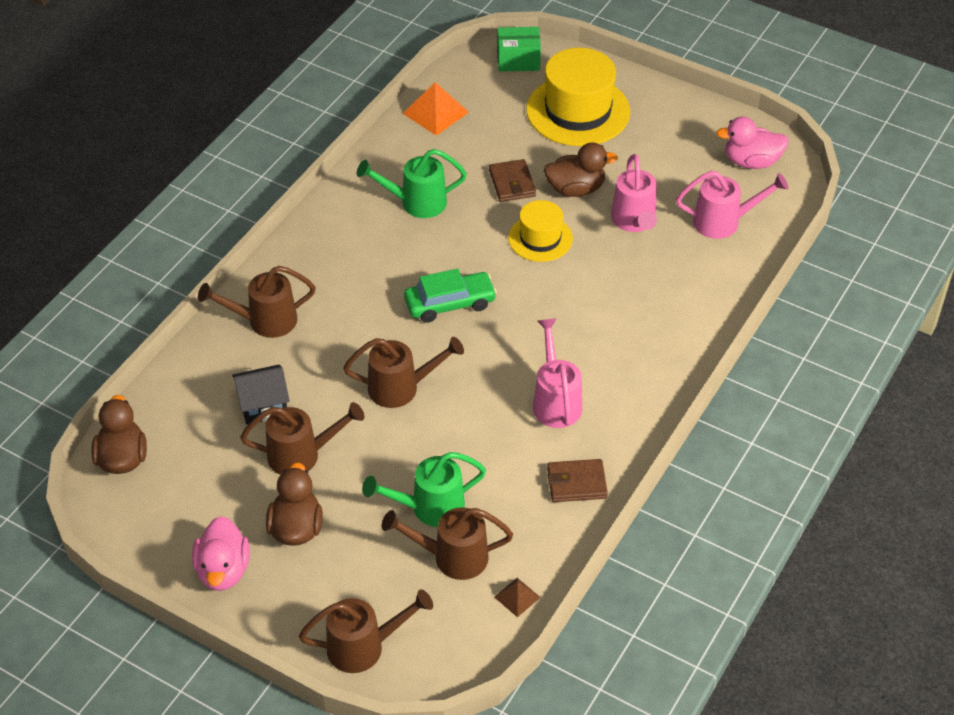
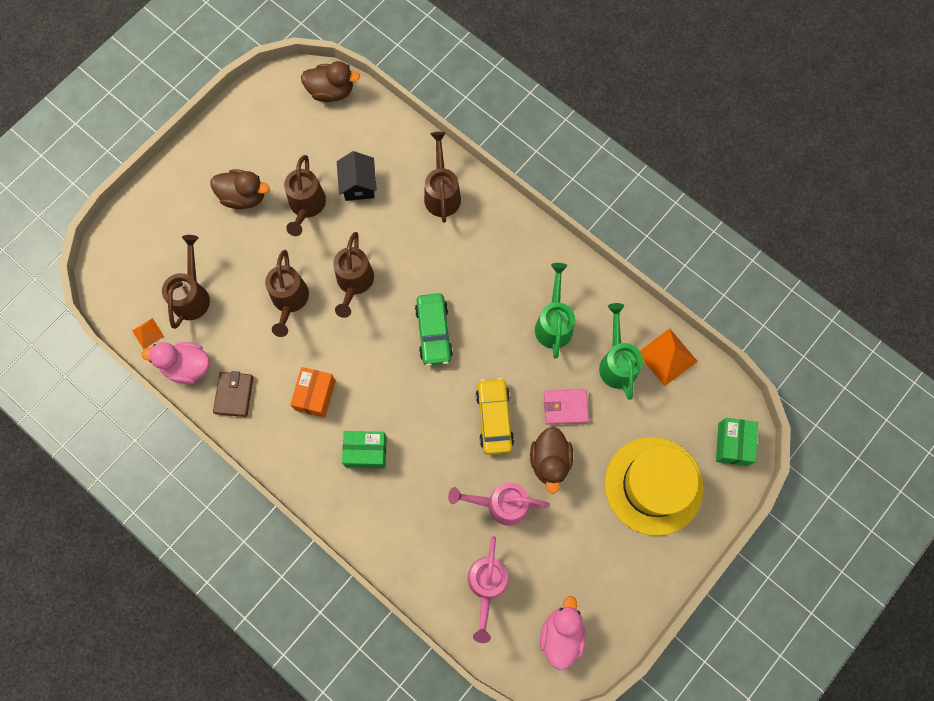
camera: 100 degrees right, 25 degrees up
(223, 570) = (221, 148): pink duck -> pink duck (187, 366)
(364, 647) = (137, 228): brown watering can -> brown watering can (289, 300)
(430, 508) = (238, 287): green watering can -> green watering can (617, 363)
(512, 183) = (565, 407): brown wallet -> pink wallet
(517, 597) = (148, 333): brown pyramid -> orange pyramid
(540, 238) = (494, 418): yellow hat -> yellow car
(555, 401) = (315, 395): pink watering can -> orange box
(611, 343) = (366, 452): none -> green box

